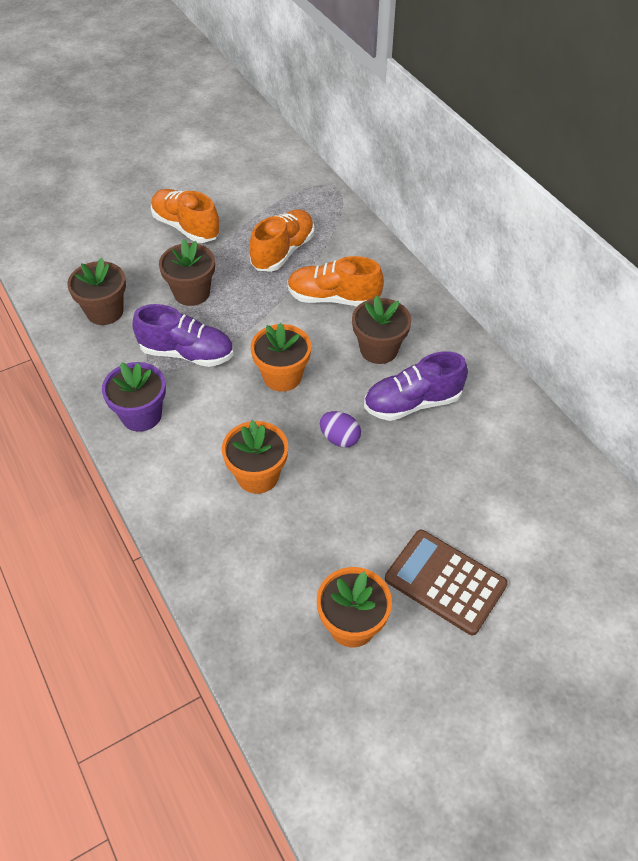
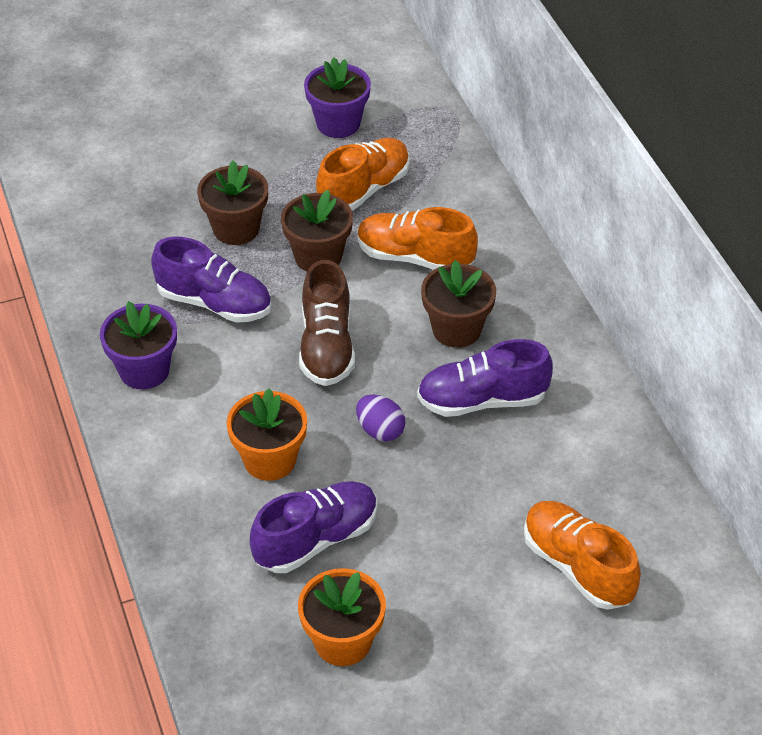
camera: 10 degrees right, 5 degrees down
(105, 311) = (123, 239): brown flower pot -> brown flower pot (318, 257)
(186, 227) = (246, 143): orange shoe -> orange shoe (577, 567)
(252, 205) = (338, 123): none -> purple flower pot
(282, 376) = (327, 346): orange flower pot -> brown shoe
(310, 538) = (316, 539): none -> purple shoe
(445, 582) = (466, 612): brown calculator -> none

